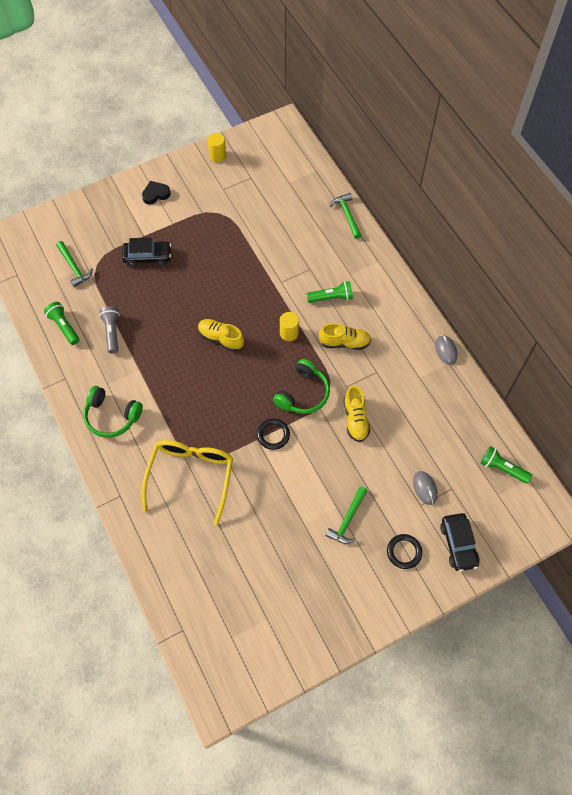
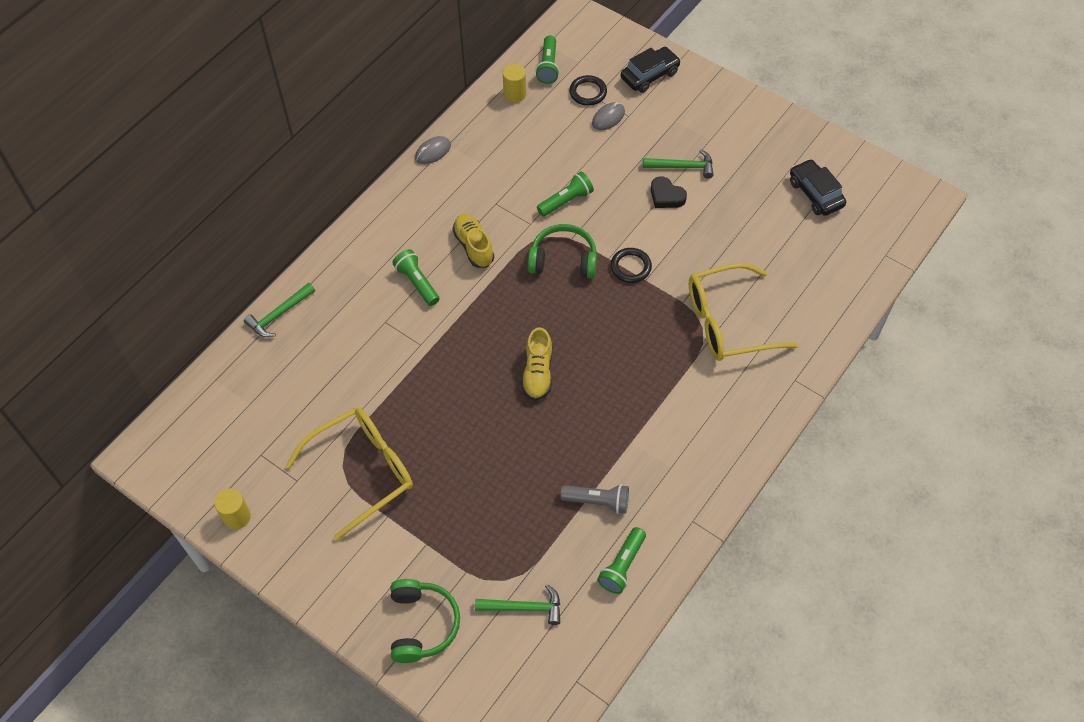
camera: 115 degrees left, 5 degrees down
(74, 267) = (524, 608): green hammer -> green hammer turned 60 degrees clockwise
(111, 416) = (709, 439): green headphones -> green headphones (422, 624)
(112, 332) = (598, 501): grey flashlight -> grey flashlight turned 135 degrees counterclockwise
(147, 257) = (459, 520): black car -> black car (815, 194)
(156, 194) = (345, 566): black heart -> black heart (666, 196)
(209, 221) = (363, 471): none -> yellow glasses
(289, 333) = (491, 306): yellow cylinder -> yellow cylinder (515, 94)
(355, 419) = (566, 201): yellow shoe -> green flashlight
(404, 552) = (685, 112): black ring -> black ring (588, 92)

